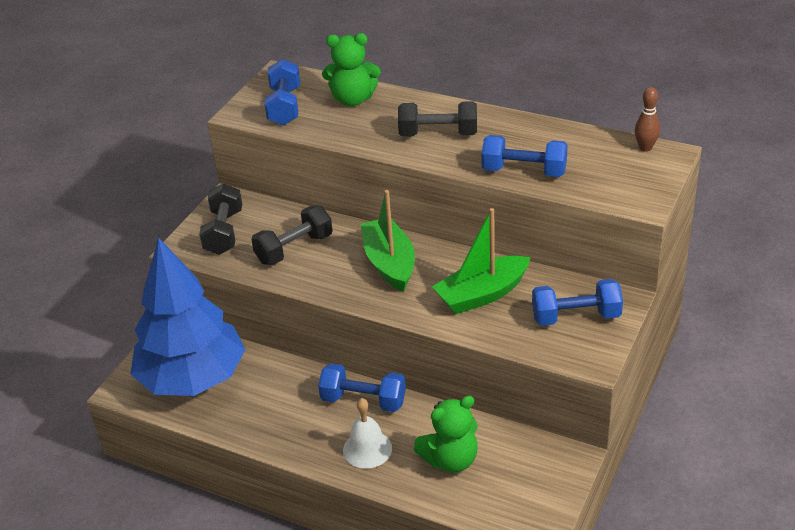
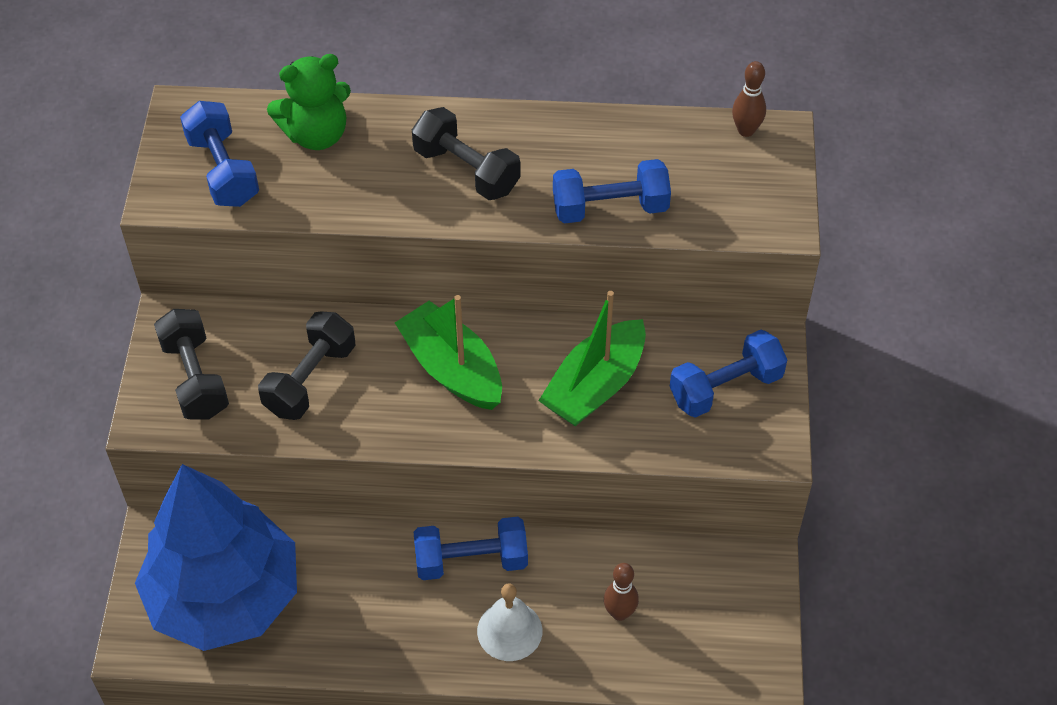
camera: 25 degrees left, 15 degrees up
(438, 134) = (466, 170): black dumbbell -> black dumbbell turned 60 degrees clockwise
(450, 460) = (619, 613): green teddy bear -> brown bowling pin

